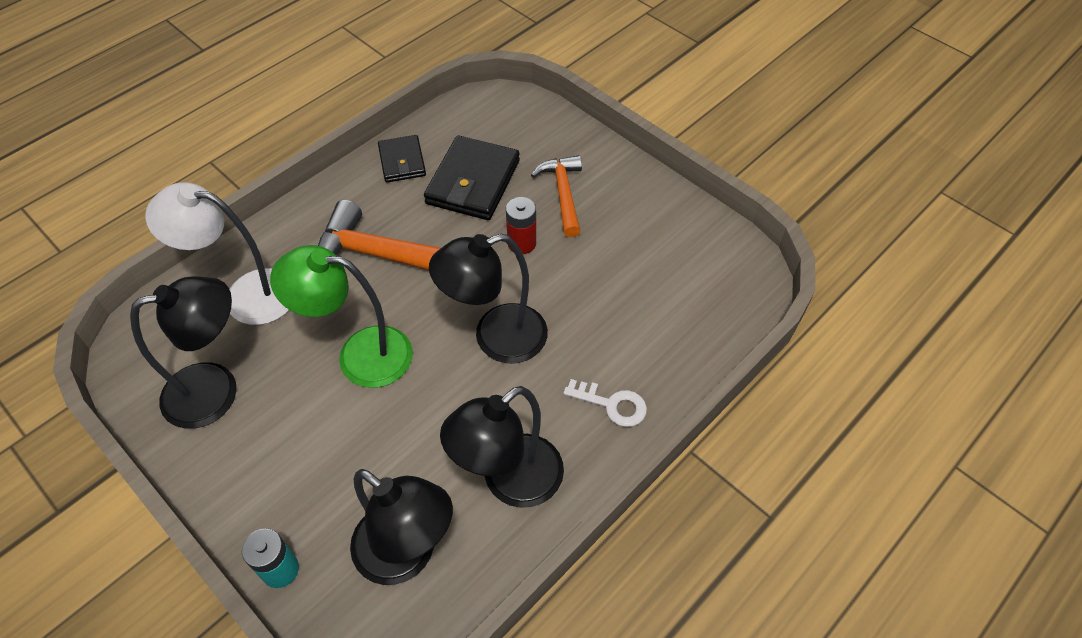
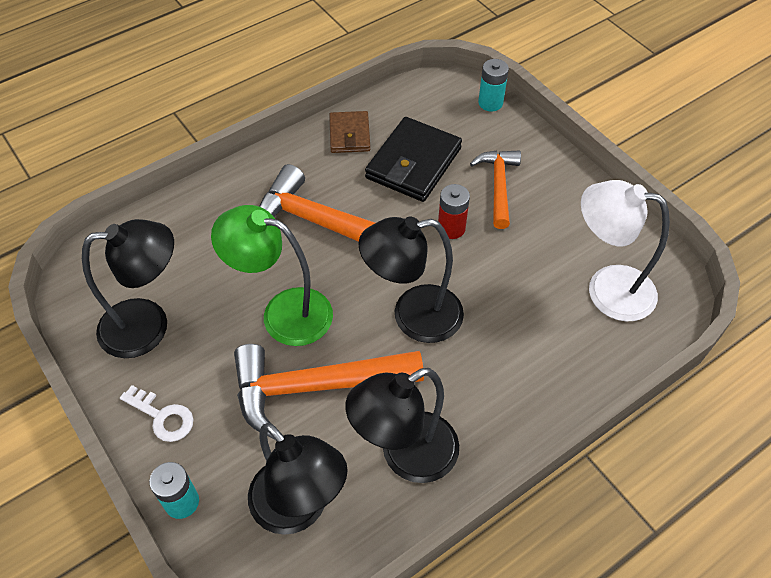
camera: 10 degrees right, 0 degrees up
(246, 295) = (188, 241): white lamp -> white lamp (606, 289)
(402, 161) = (349, 135): black wallet -> brown wallet
(404, 427) = (314, 387): none -> orange hammer
(542, 111) = (490, 103): none -> turquoise battery
(612, 404) = (515, 397): white key -> white key (163, 417)

